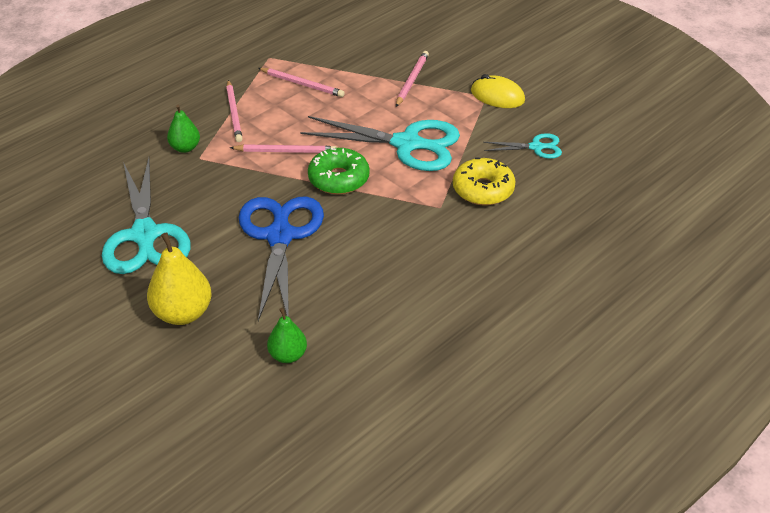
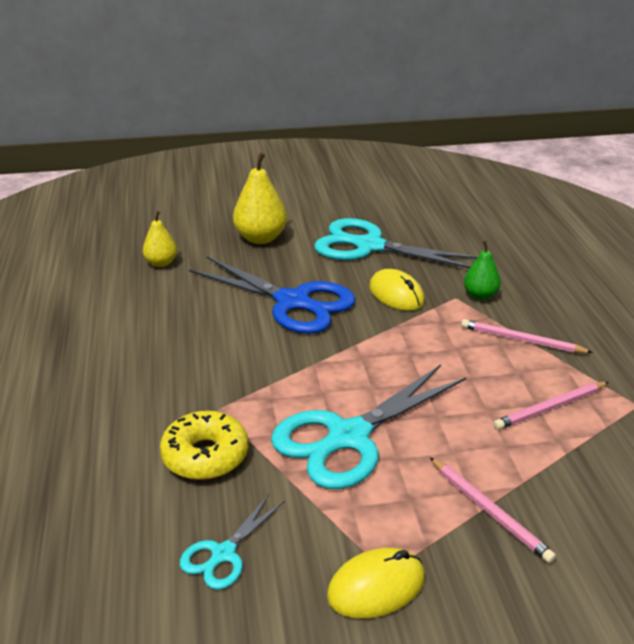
camera: 125 degrees right, 10 degrees down
(219, 188) = (396, 294): none -> yellow mouse
(286, 151) = (419, 348): pink pencil -> none
(288, 355) = (161, 263): green pear -> yellow pear
(339, 179) = (337, 363): green donut -> none

